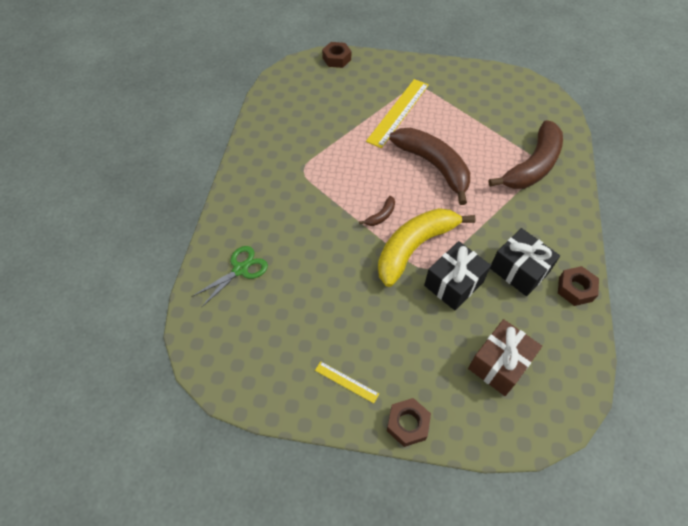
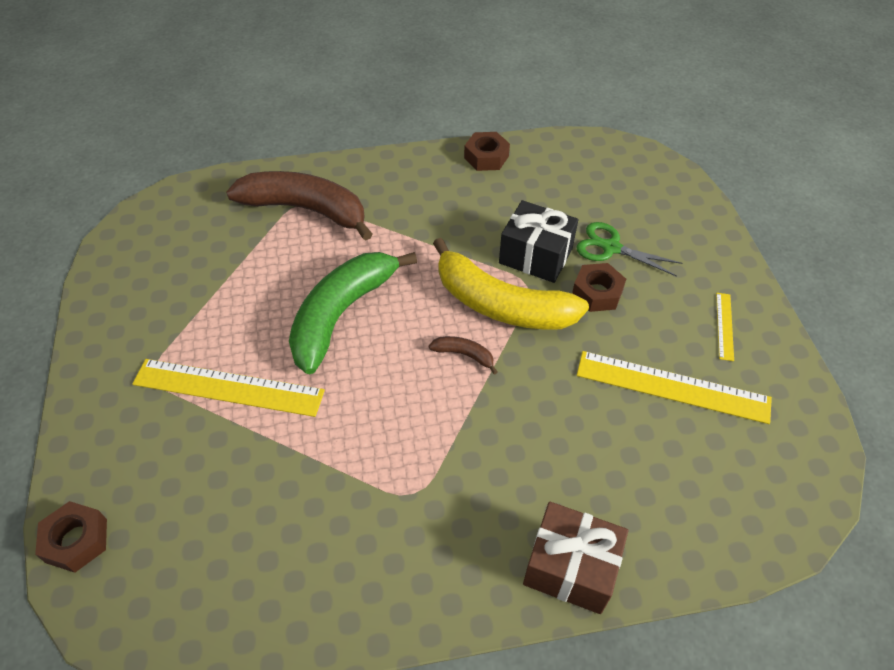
camera: 110 degrees left, 5 degrees down
(240, 269) = (652, 509): green scissors -> green scissors (610, 247)
(311, 319) = (672, 387): none -> yellow ruler
(407, 424) = (730, 262): brown nut -> brown nut (597, 293)
(433, 166) = (341, 314): brown banana -> green banana
(499, 364) = (614, 203): brown gift -> brown gift (570, 567)
(519, 270) = (485, 202): black gift -> none

